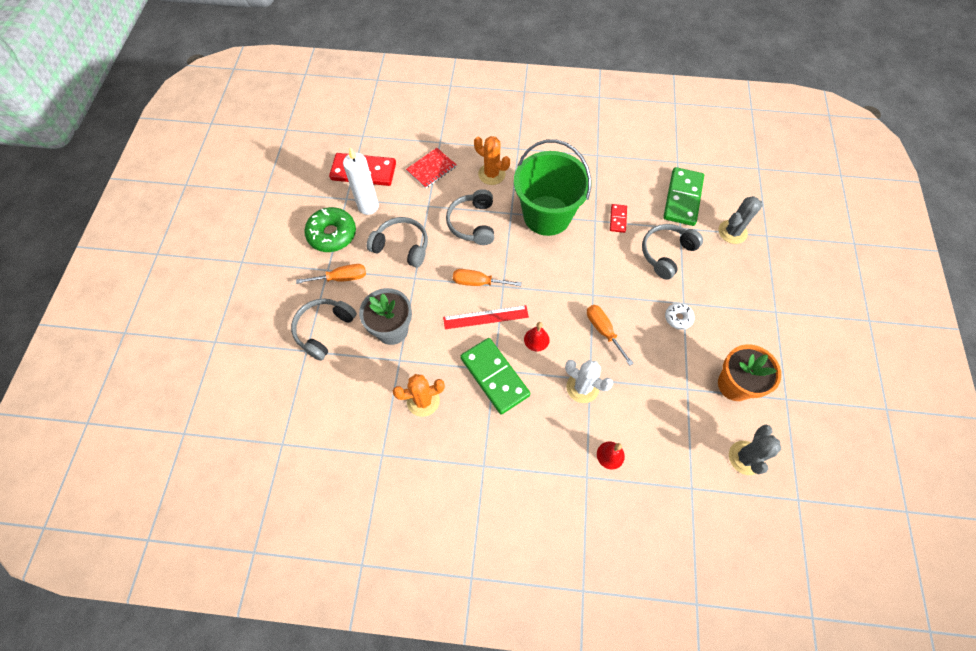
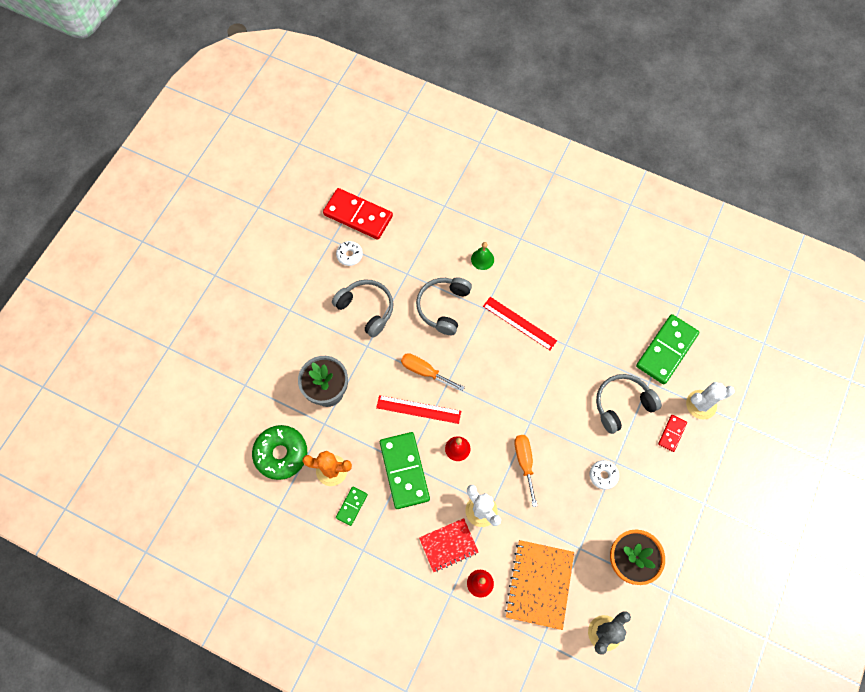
camera: 20 degrees right, 5 degrees up
(324, 330) = (267, 370): grey headphones -> none
(332, 234) = (306, 274): green donut -> green donut (281, 454)
(341, 278) = (299, 323): orange screwdriver -> none
(368, 206) = (349, 255): white candle -> white donut
(431, 169) = (425, 234): red notebook -> red notebook (448, 545)
(456, 427) = (351, 506): none -> green domino
(491, 174) = (482, 259): orange cactus -> green bell
(547, 215) = (519, 323): green bucket -> red ruler
(618, 219) = (589, 351): red domino -> red domino (672, 433)
(665, 435) = (539, 584): none -> orange notebook
(732, 232) = (701, 404): grey cactus -> white cactus

